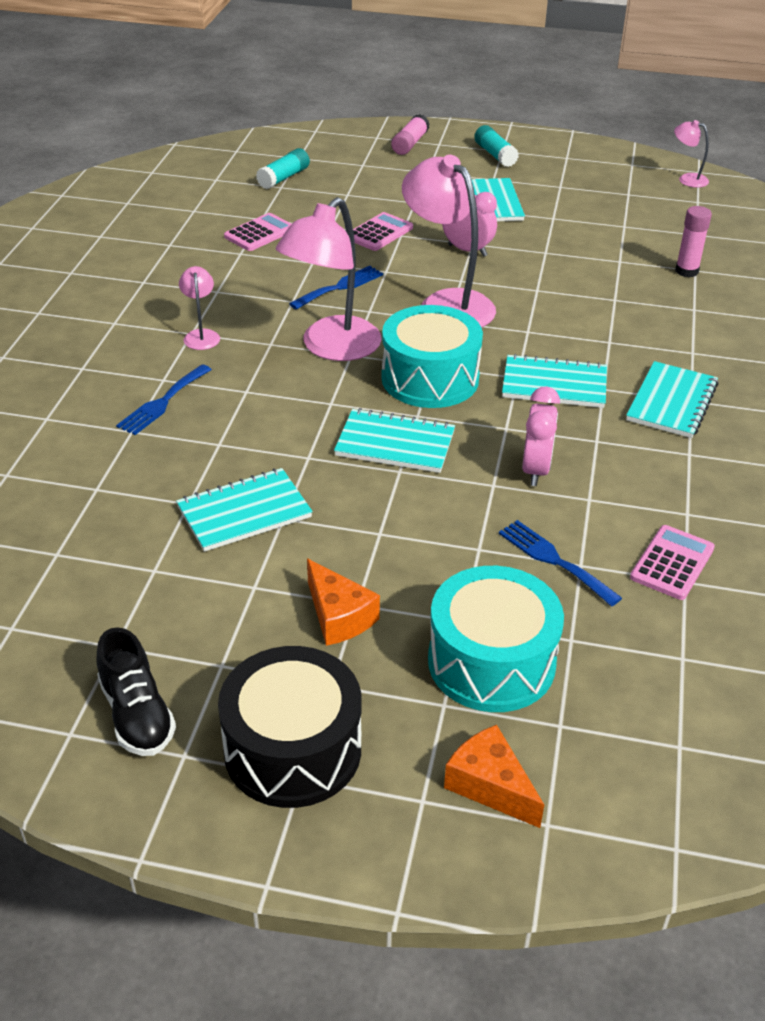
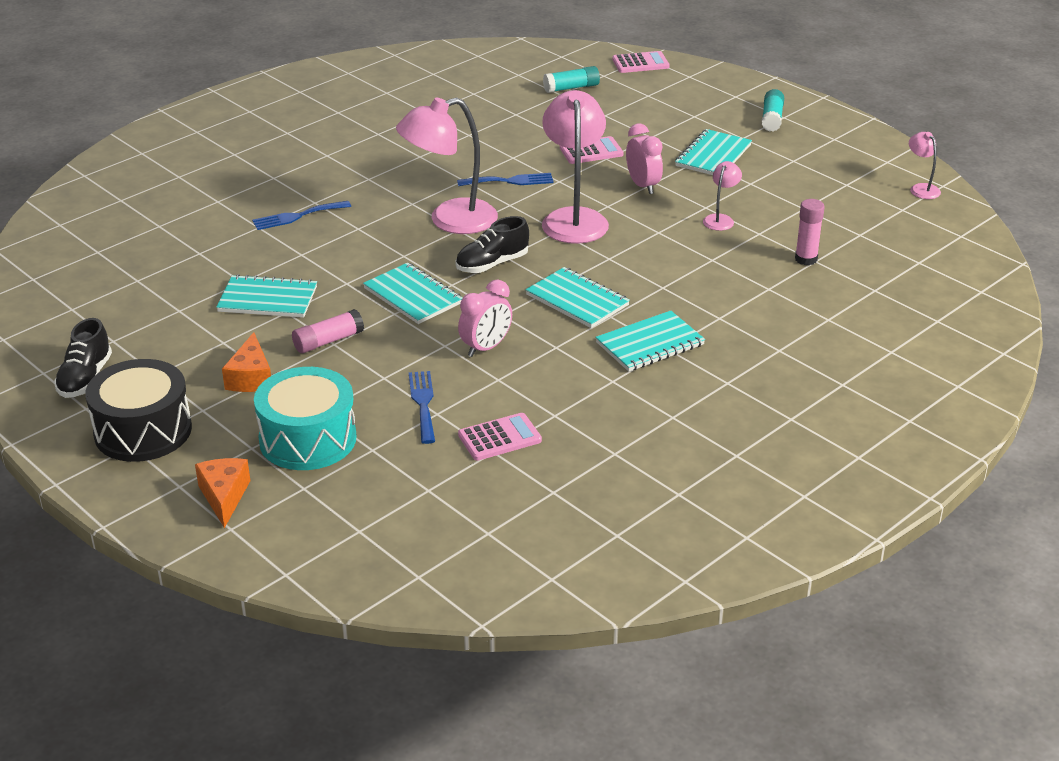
camera: 35 degrees right, 5 degrees down
(201, 335) = (373, 182): pink lamp -> pink lamp (720, 219)
(260, 233) = (500, 124): pink calculator -> pink calculator (640, 63)
(410, 144) = (710, 89): pink glue stick -> pink glue stick (328, 341)
(430, 378) = (492, 264): turquoise drum -> black shoe

